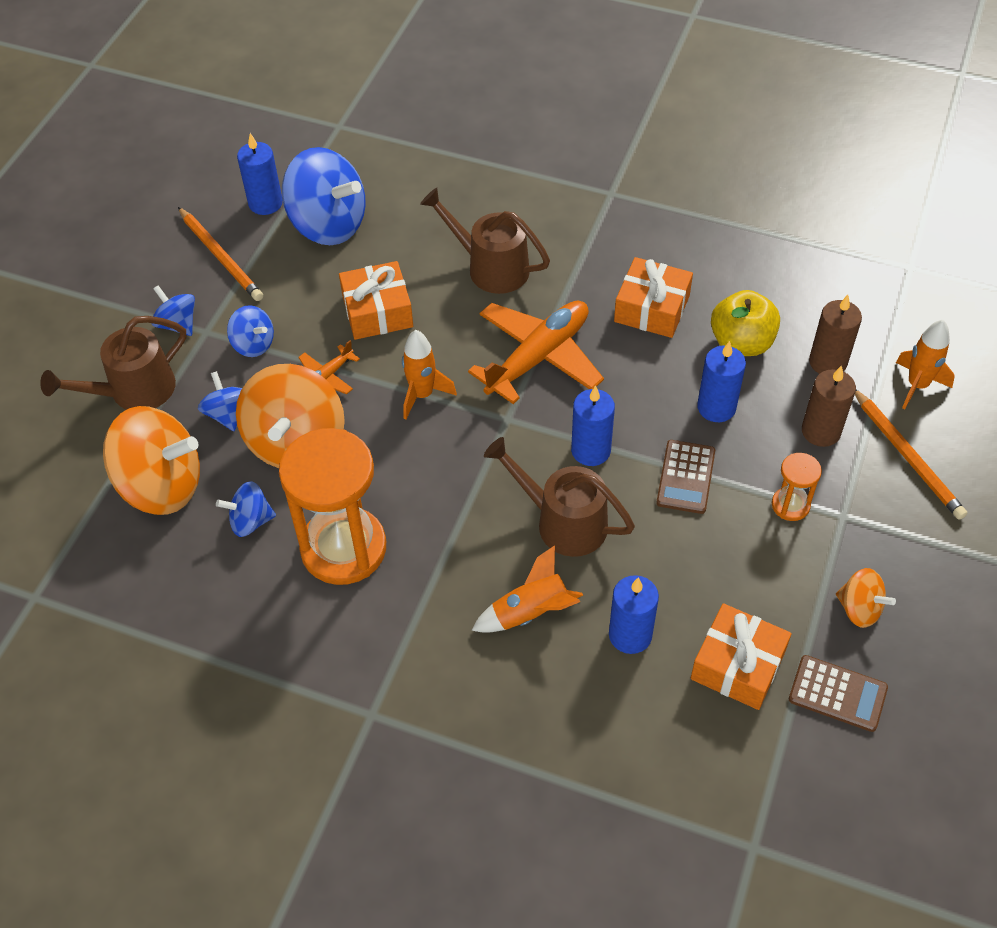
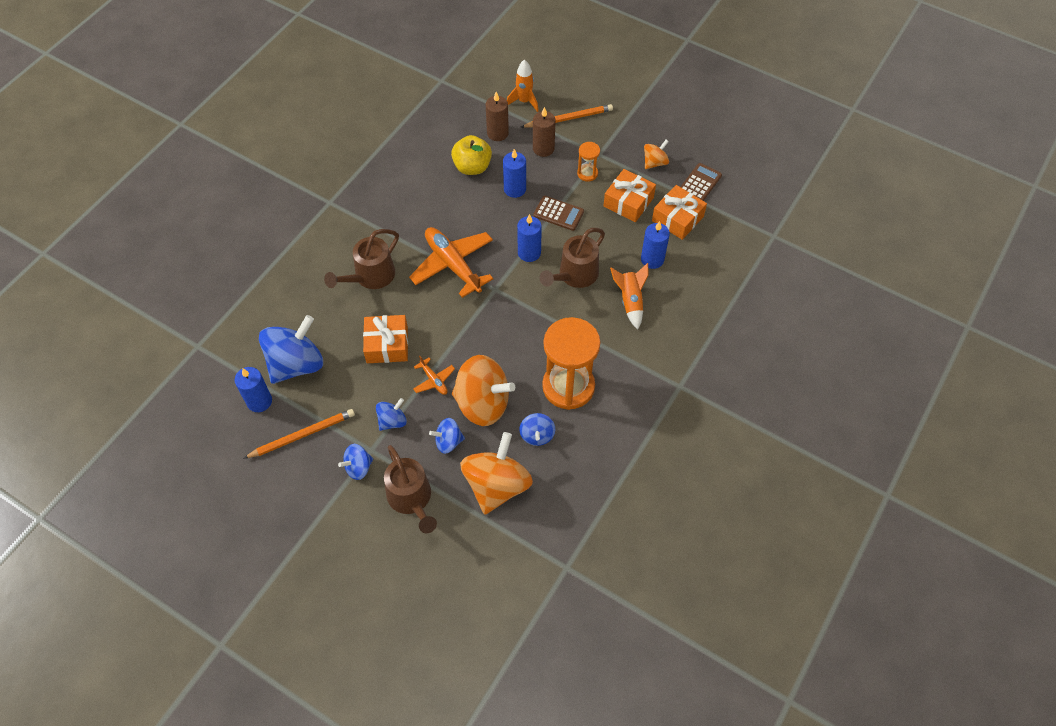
camera: 80 degrees left, 5 degrees up
(422, 395) = (464, 330): orange rocket -> none
(652, 308) = (433, 202): orange gift -> orange gift (628, 202)

